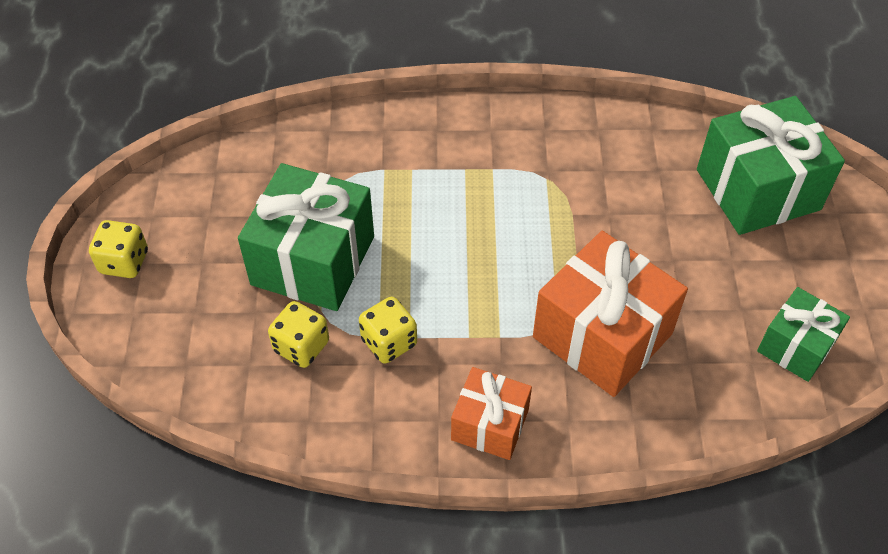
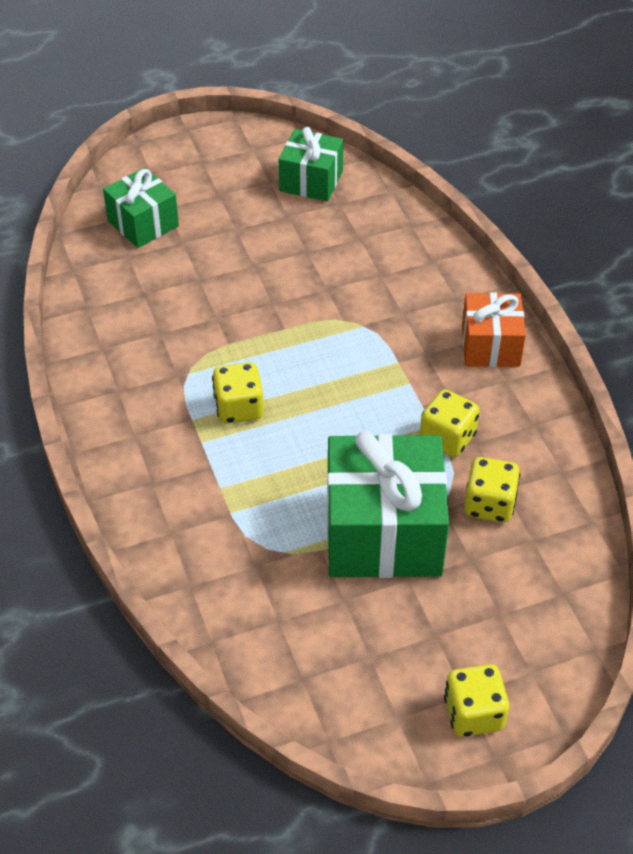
camera: 110 degrees left, 5 degrees down
(491, 202) = (239, 408): none -> yellow dice
(602, 335) = (360, 294): orange gift -> none
(758, 189) = (143, 223): green gift -> green gift, size x0.57

